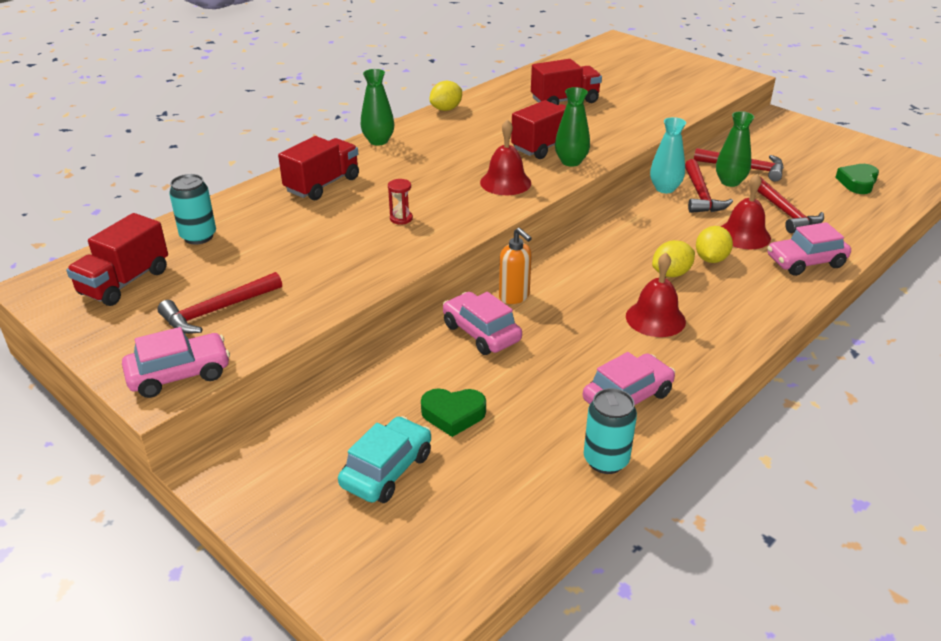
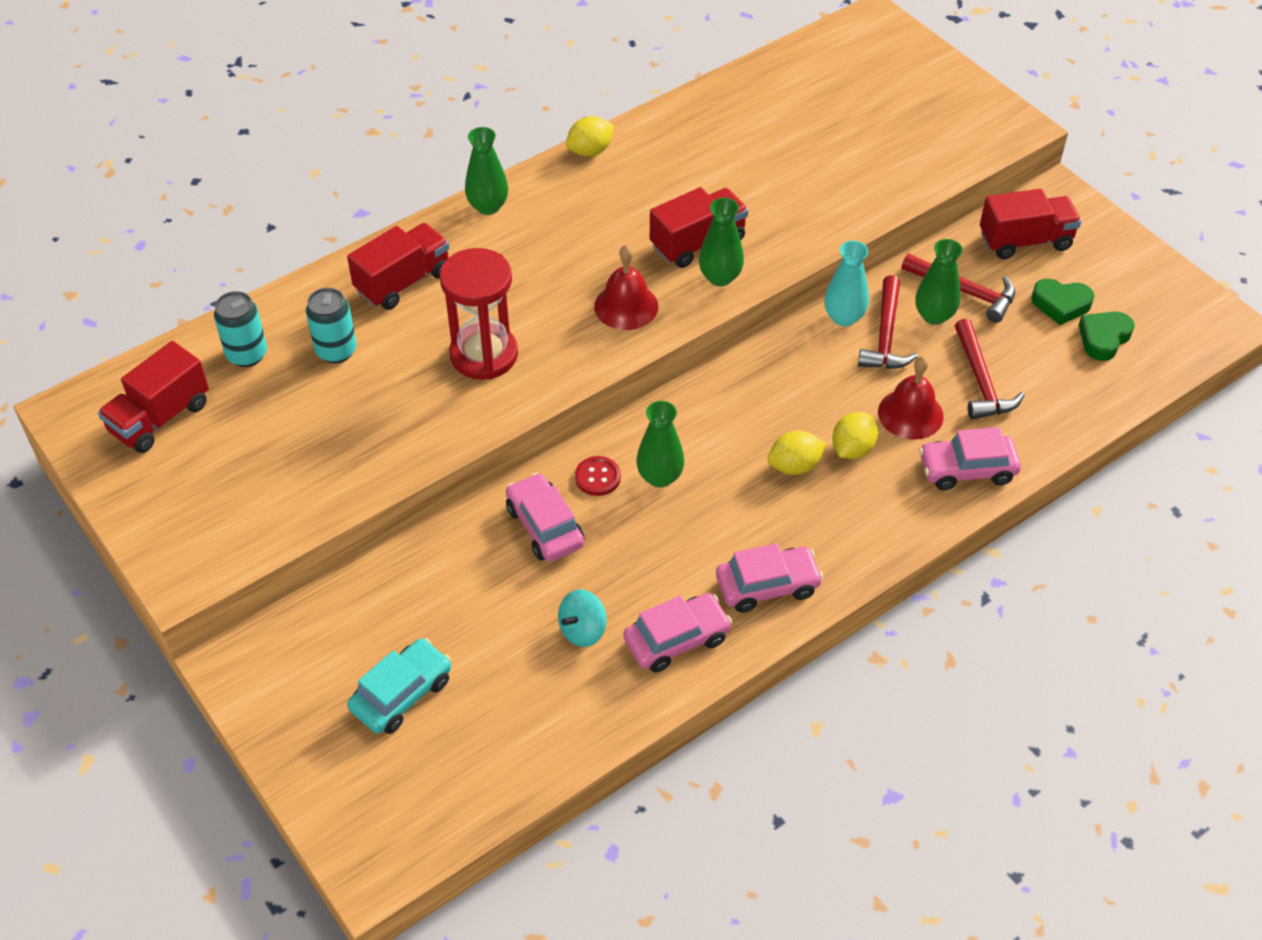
camera: 10 degrees right, 15 degrees up
(179, 374) = (206, 560): pink car -> pink car (767, 586)
(217, 311) = (254, 475): red hammer -> none
(401, 218) = (484, 355): red hourglass -> red hourglass, size x2.48
(453, 415) = (485, 635): green heart -> green heart (1061, 304)
(514, 297) = (597, 477): orange soap dispenser -> red button
(541, 400) = (583, 630): none -> turquoise spinning top
(564, 101) = (753, 151): red truck -> red truck (1025, 241)
(565, 291) = (660, 477): none -> green vase
(606, 460) = (625, 717): turquoise can -> turquoise can (336, 351)
(655, 318) = (749, 533): red bell -> none

